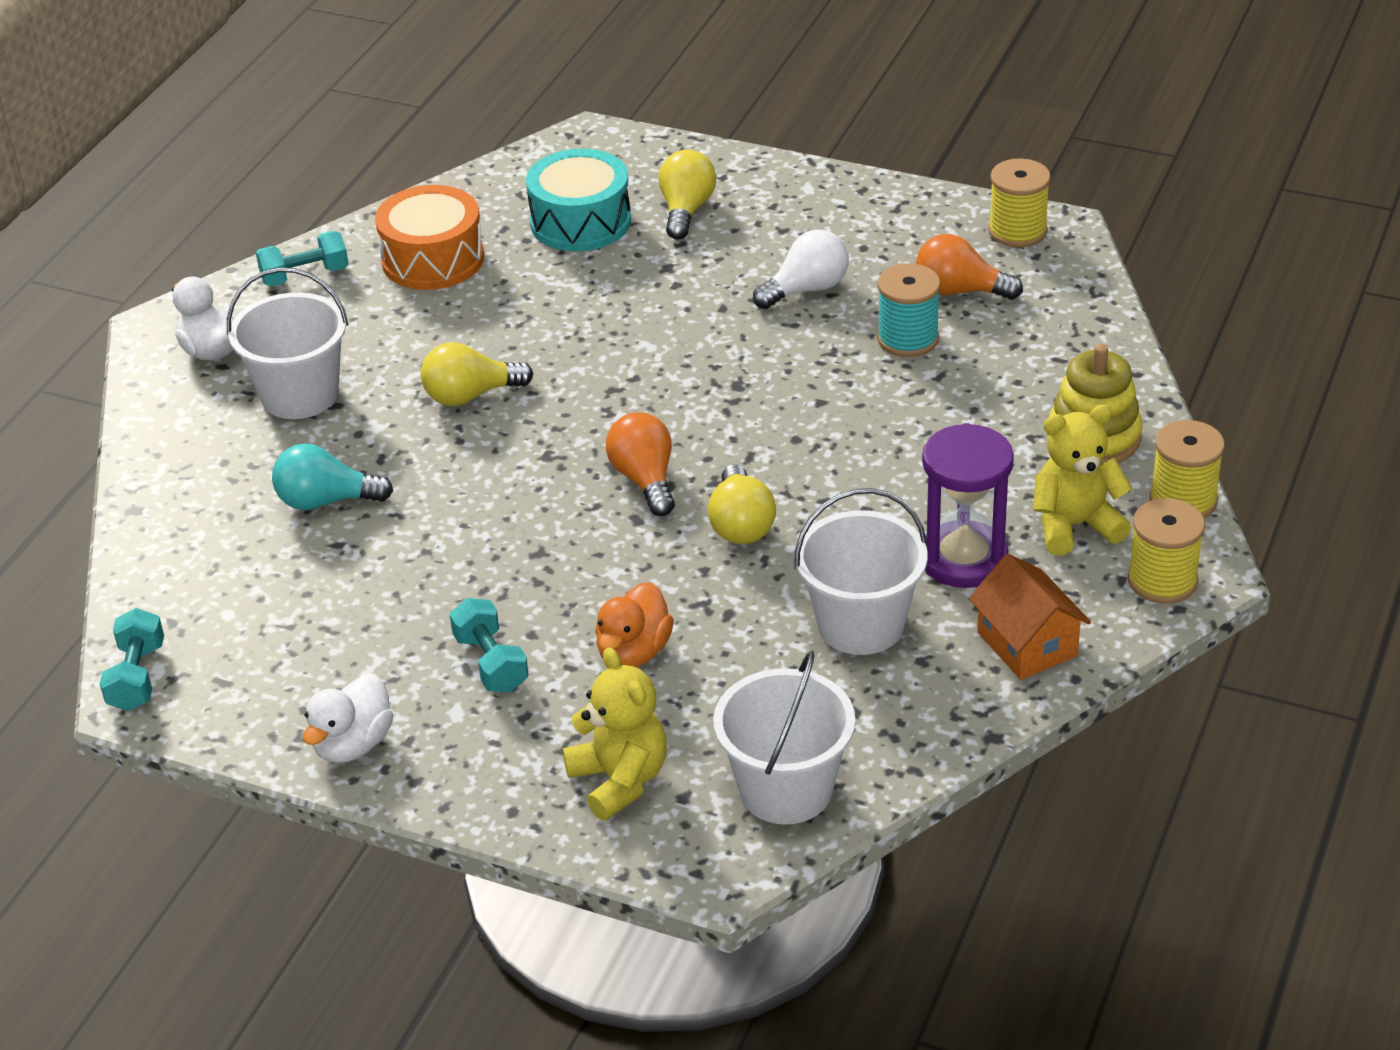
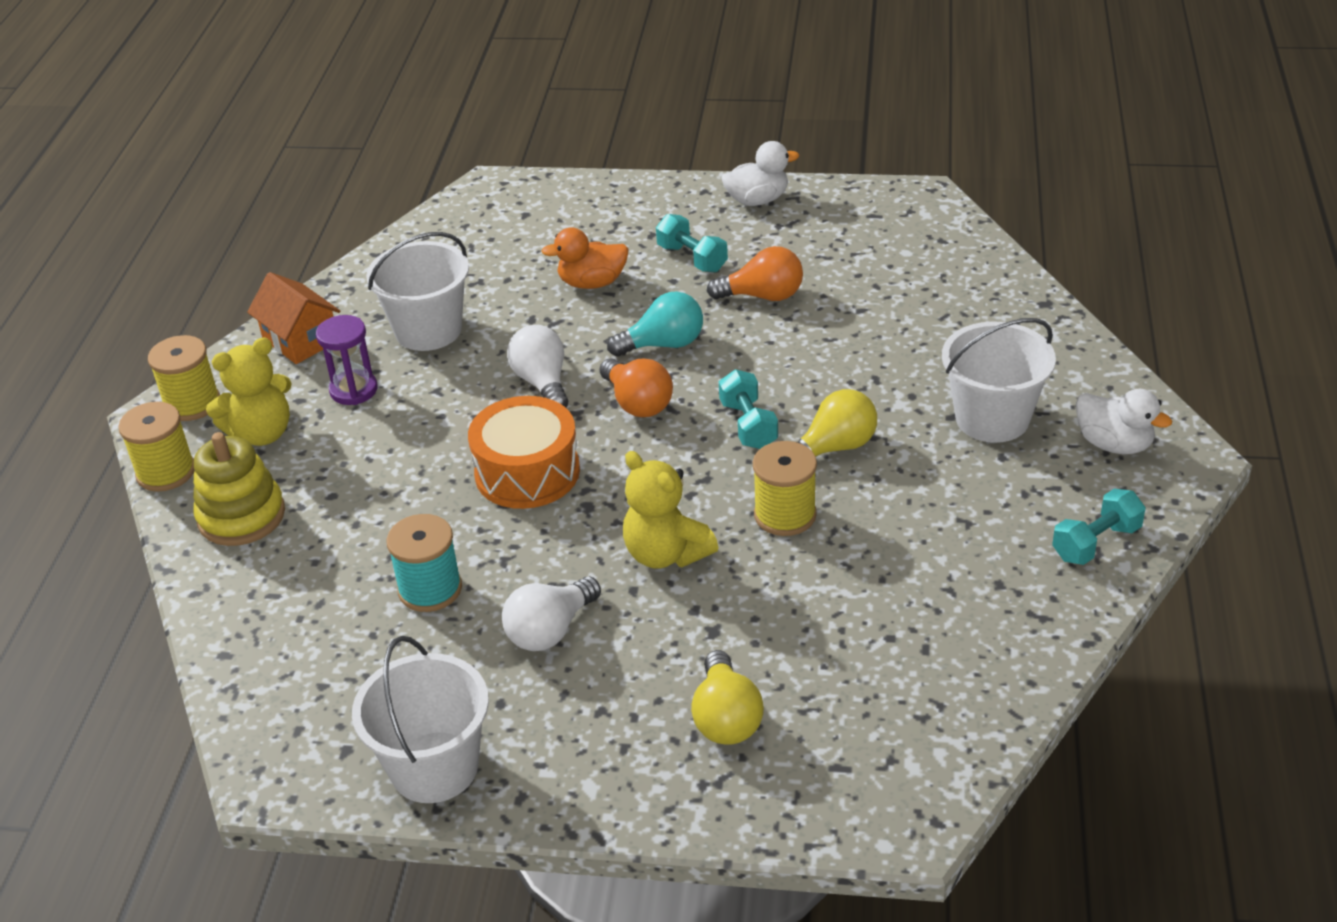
camera: 165 degrees right, 0 degrees up
(137, 677) = (935, 206): turquoise dumbbell -> turquoise dumbbell (748, 425)
(326, 501) = (895, 337): turquoise light bulb -> turquoise light bulb (663, 344)
(352, 744) = (757, 200): white duck -> white duck turned 60 degrees clockwise
(433, 259) = (976, 590): orange drum -> orange drum (527, 472)
(580, 222) = (842, 675): turquoise drum -> none
(619, 780) = (570, 214): yellow teddy bear -> yellow teddy bear (666, 554)
(634, 652) = (592, 283): orange duck -> orange duck turned 105 degrees counterclockwise
(741, 524) = (542, 383): yellow light bulb -> white light bulb
(786, 789) = (459, 229): white bucket -> white bucket (434, 767)
(960, 291) = (381, 661): orange light bulb -> orange light bulb (762, 296)
(963, 559) = (353, 390): purple hourglass -> purple hourglass, size x0.67
(1017, 231) = (320, 764): yellow spool -> yellow spool (785, 515)

